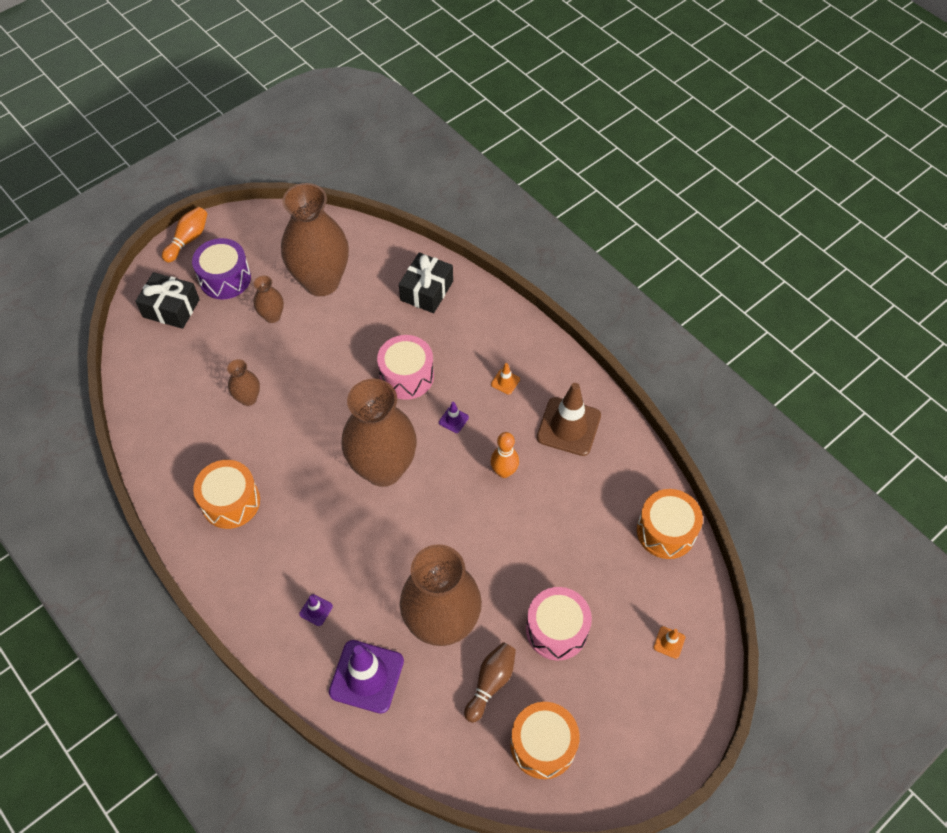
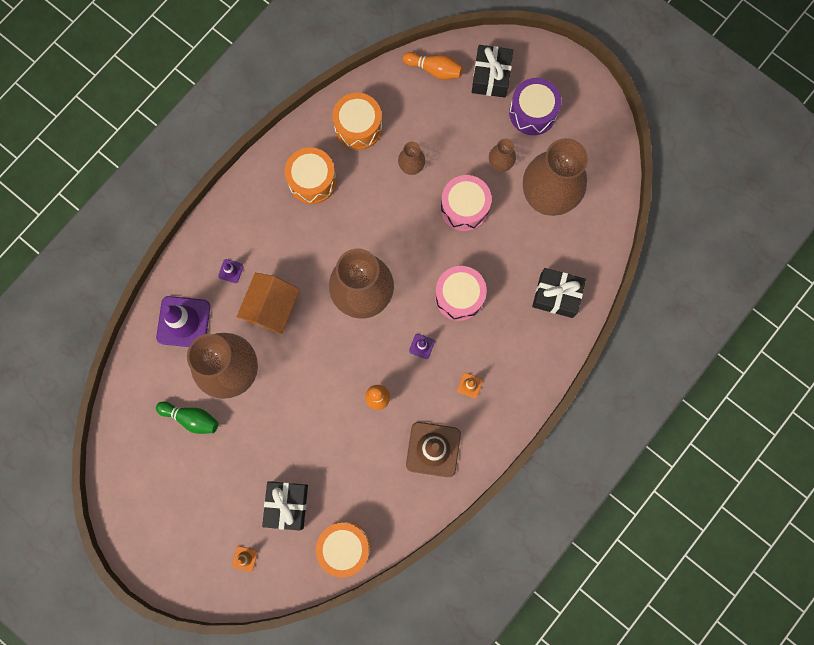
camera: 80 degrees right, 20 degrees up
(188, 240) = (569, 68): orange bowling pin -> orange bowling pin (434, 69)
(374, 568) = (272, 308): none -> orange house
(491, 683) = (191, 418): brown bowling pin -> green bowling pin
(543, 745) = (149, 466): orange drum -> orange drum (358, 127)
(556, 630) = (242, 464): pink drum -> pink drum (464, 207)
(611, 585) = (287, 505): none -> black gift

